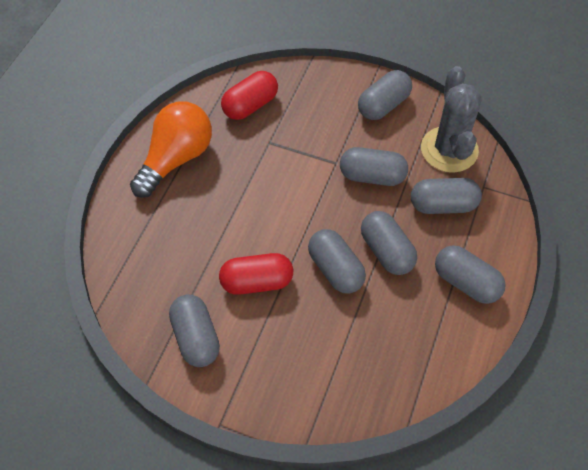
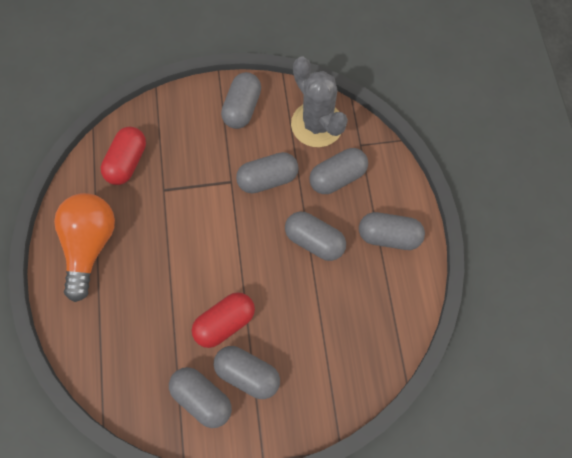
camera: 30 degrees left, 10 degrees up
(335, 269) = (282, 278): grey capsule -> grey capsule (247, 374)

